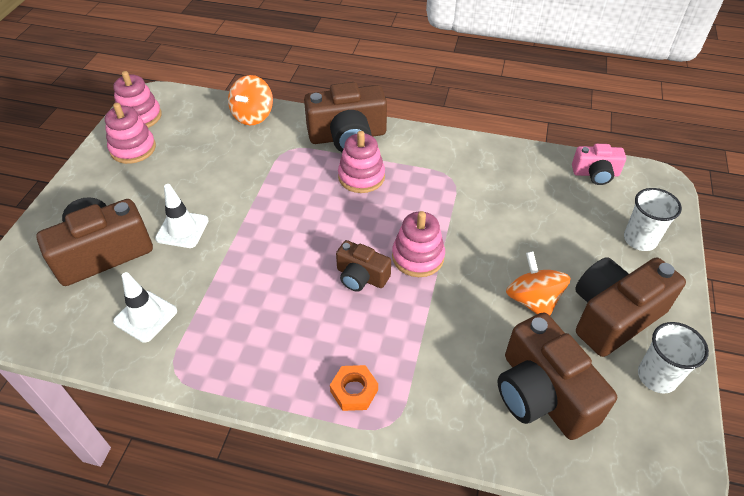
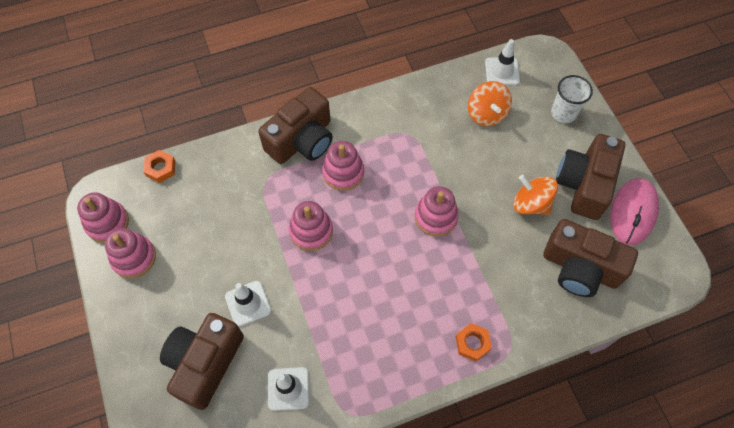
camera: 35 degrees left, 15 degrees up
(215, 101) = (160, 168): none -> orange nut
(253, 116) = (207, 164): orange spinning top -> orange spinning top (486, 114)
(289, 205) = (311, 231): none -> pink stacking toy
(361, 276) = (410, 257): brown camera -> none
(595, 174) = (502, 71): pink camera -> white traffic cone
(657, 376) = (633, 212): white cup -> pink mouse

